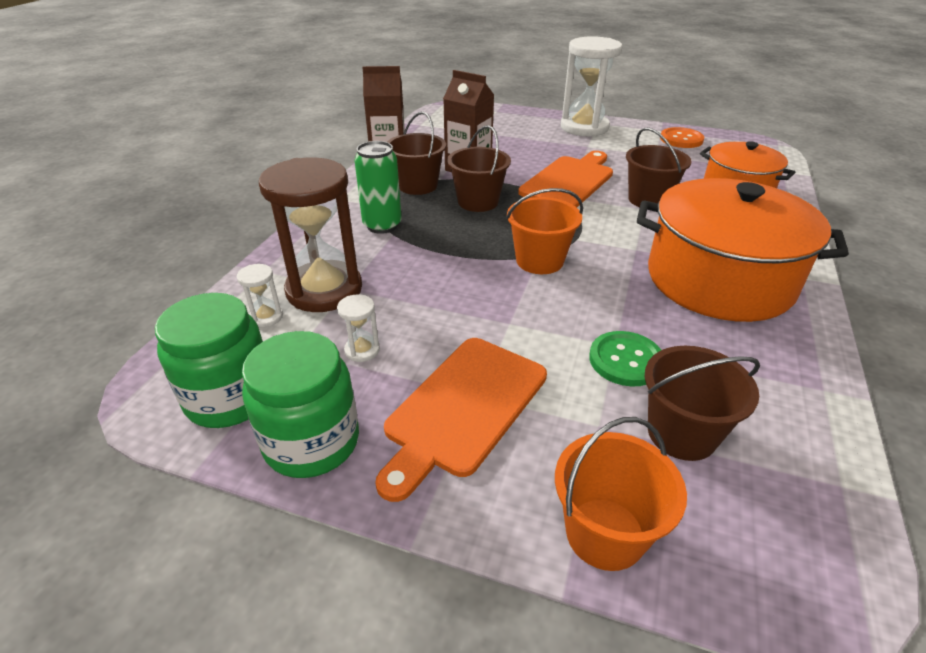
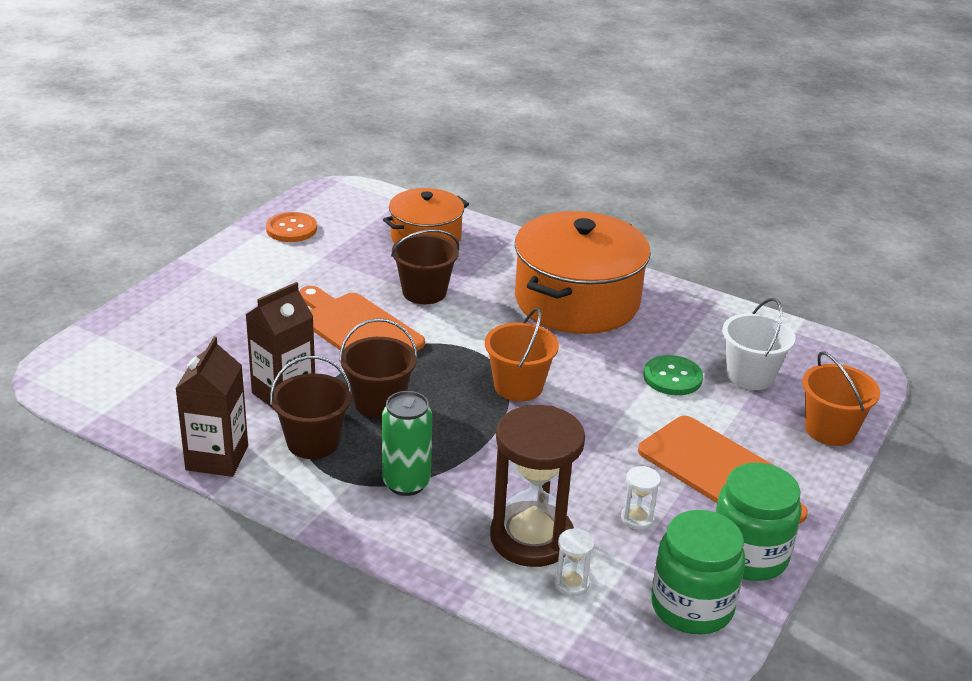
camera: 80 degrees left, 5 degrees down
(584, 127) = (213, 281): white hourglass -> none
(681, 433) = (750, 375): brown bucket -> white bucket

